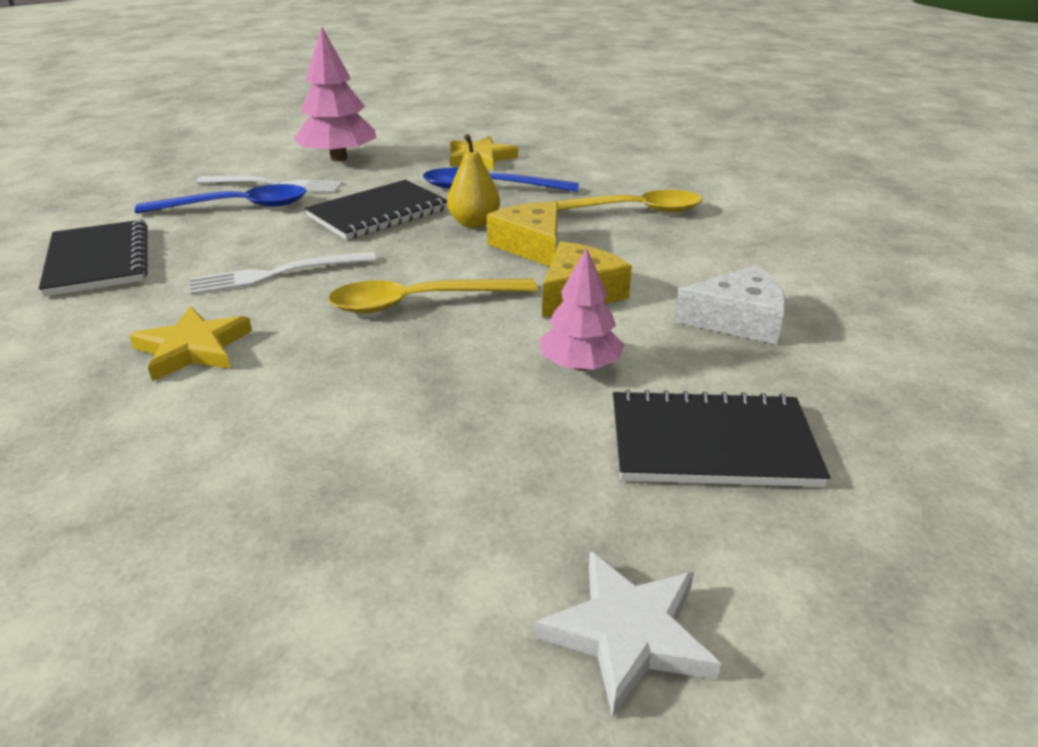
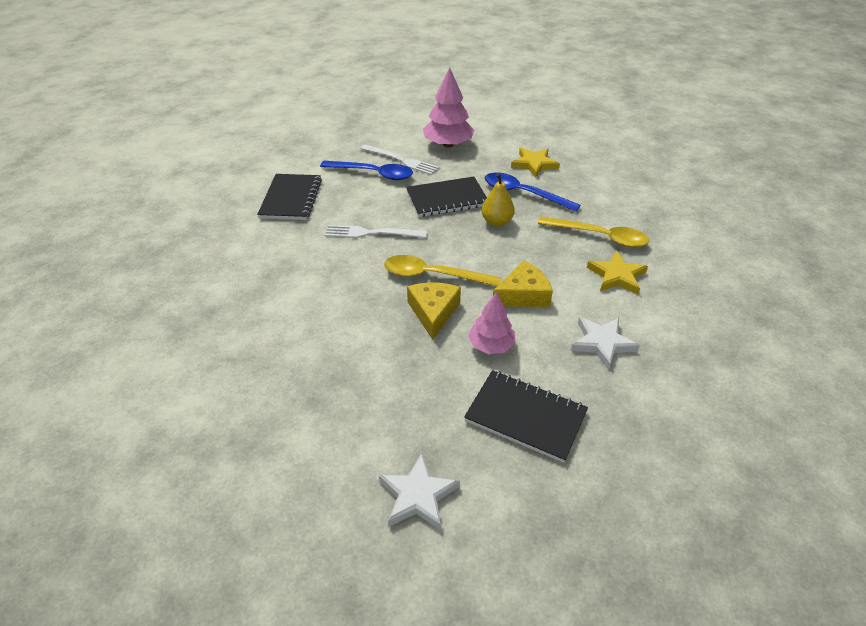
camera: 25 degrees right, 10 degrees up
(193, 348) = (312, 273): yellow star -> yellow star (617, 276)
(531, 246) = (519, 250): yellow cheese -> yellow cheese (433, 312)
(737, 320) = (602, 343): white cheese -> white star

